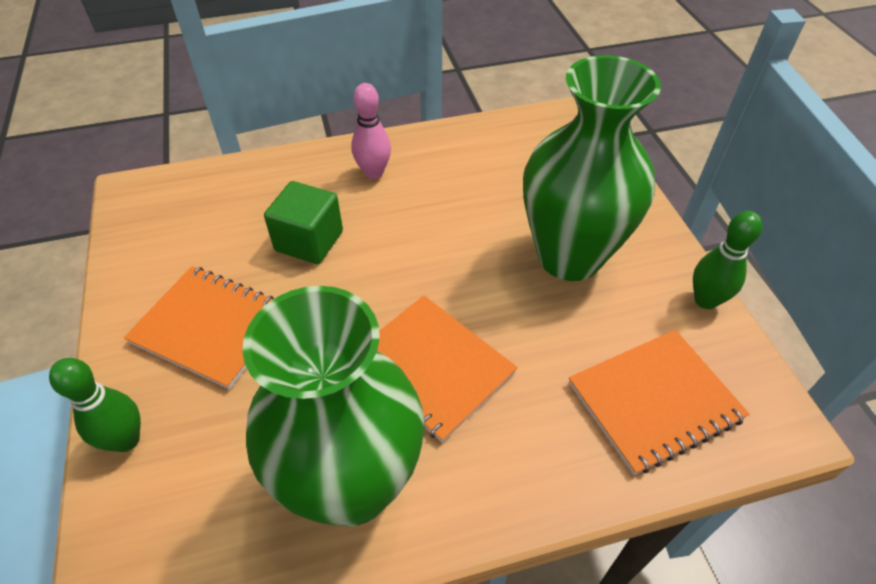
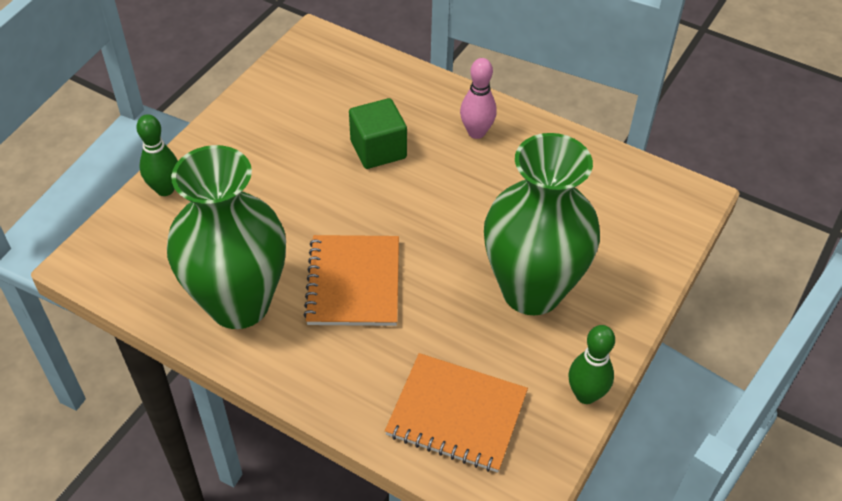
camera: 45 degrees right, 0 degrees up
(211, 327) = (266, 161): orange notebook -> none

